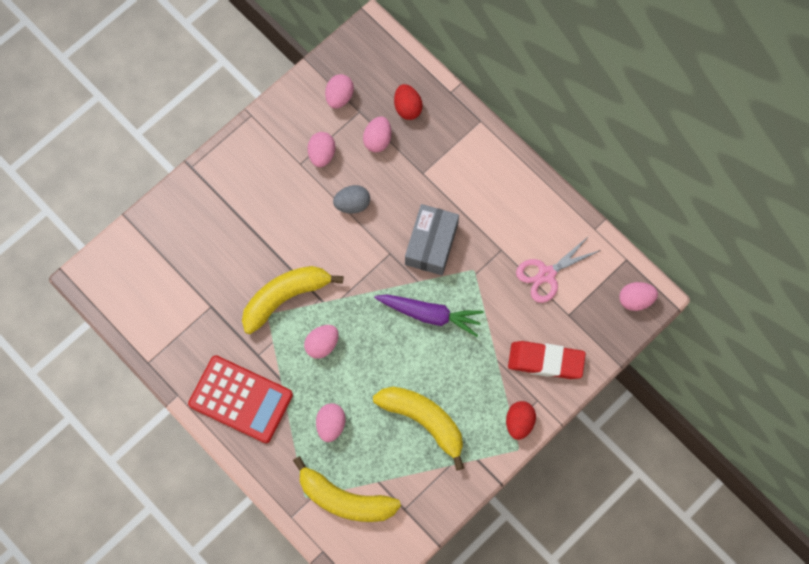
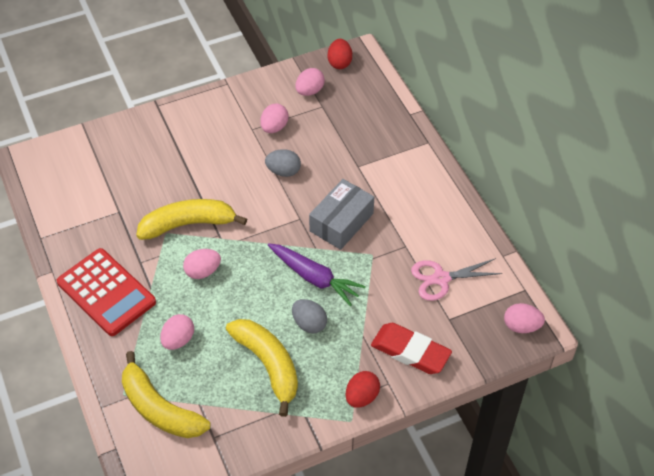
camera: 20 degrees right, 20 degrees down
(377, 140) = (329, 130): pink egg -> none
(407, 108) = (366, 115): red egg -> red egg (339, 63)
(444, 365) = (309, 323): none -> grey egg

